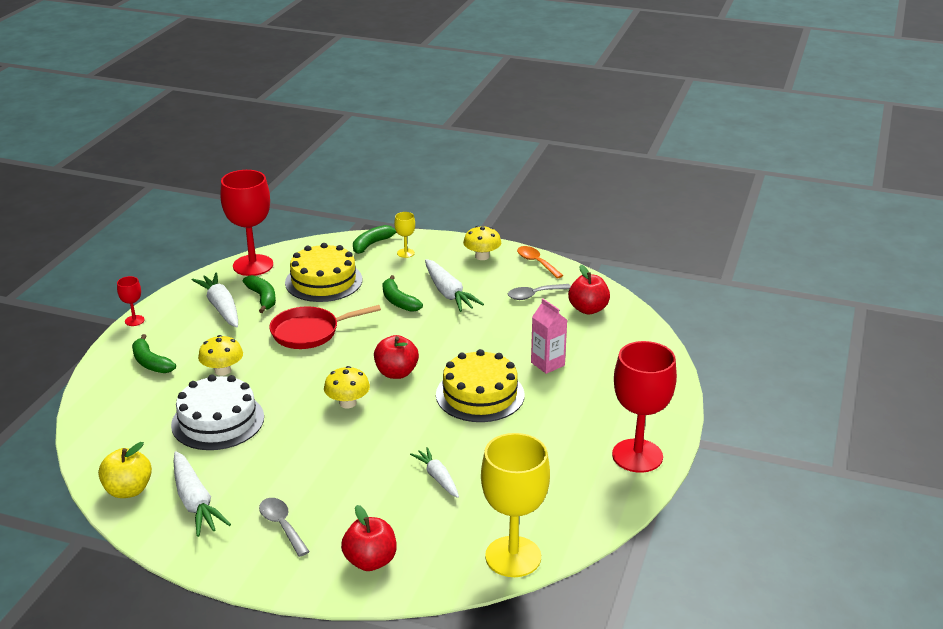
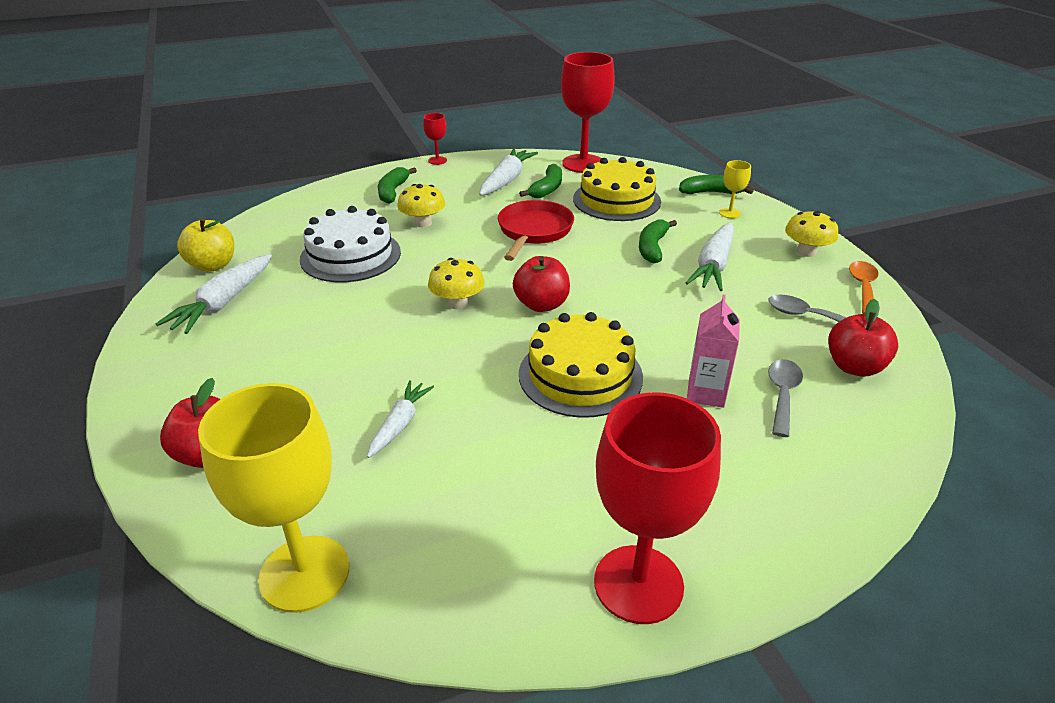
camera: 50 degrees right, 5 degrees up
(282, 525) = (227, 365): grey spoon -> grey spoon (782, 394)
(309, 332) = (534, 231): red pan -> red pan turned 75 degrees clockwise

